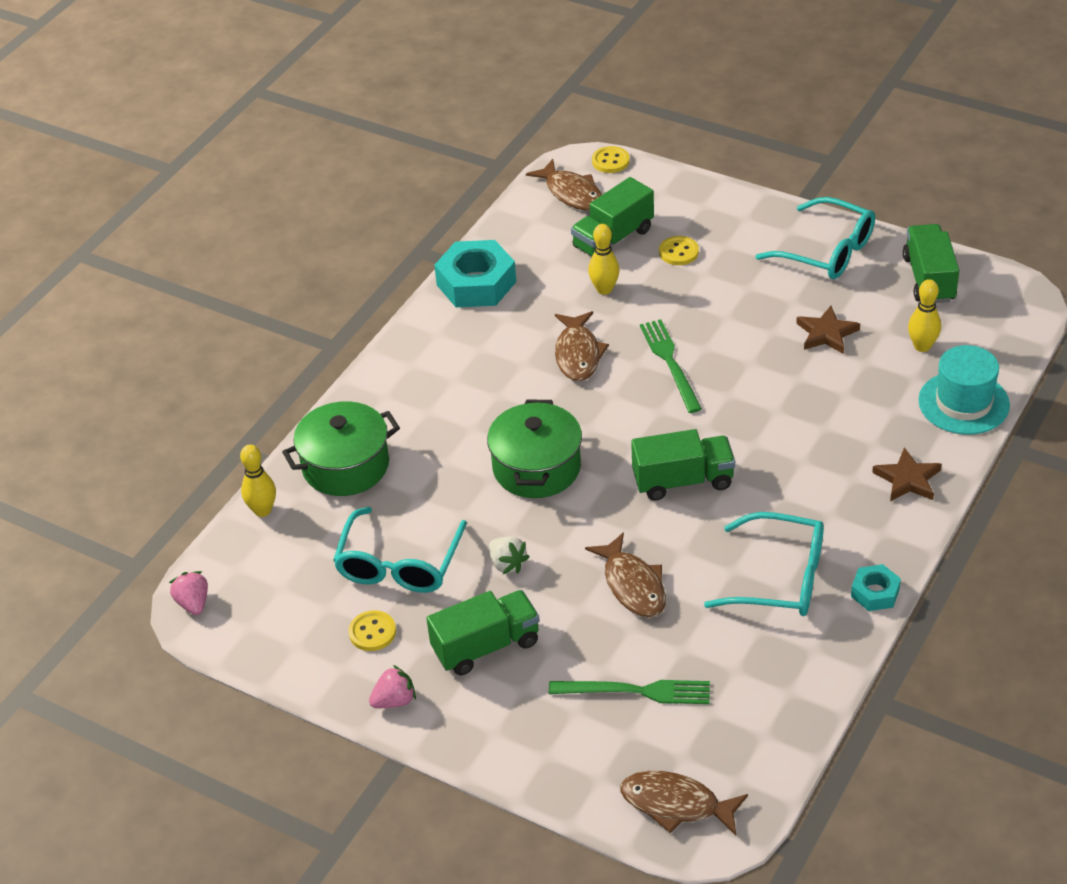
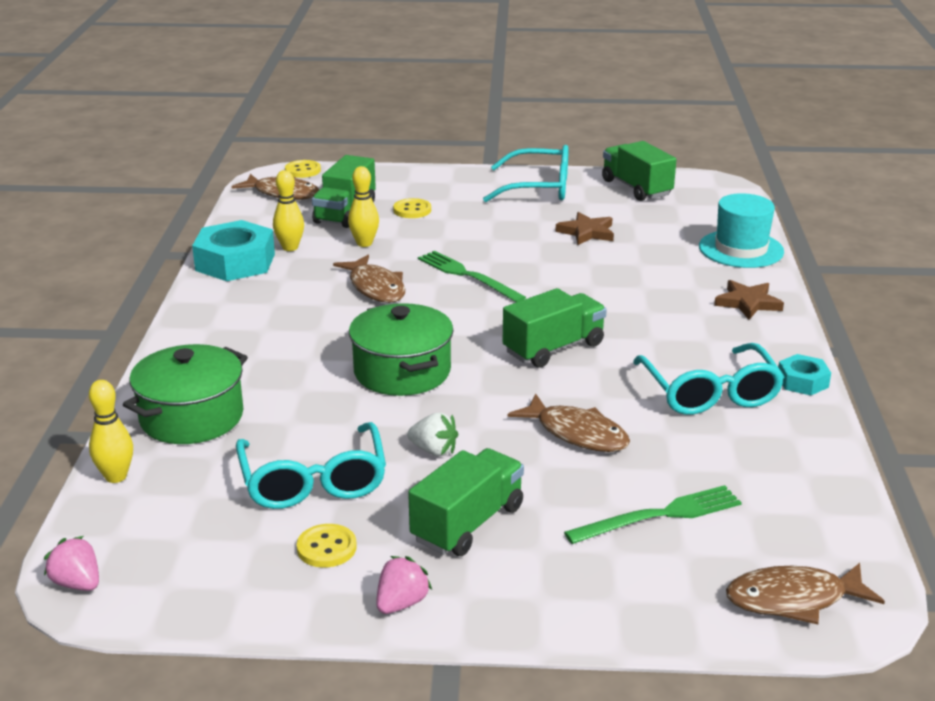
camera: 30 degrees left, 15 degrees down
(780, 578) = (710, 393): turquoise glasses -> turquoise glasses turned 90 degrees clockwise
(922, 346) = (672, 225): yellow bowling pin -> yellow bowling pin (290, 247)

